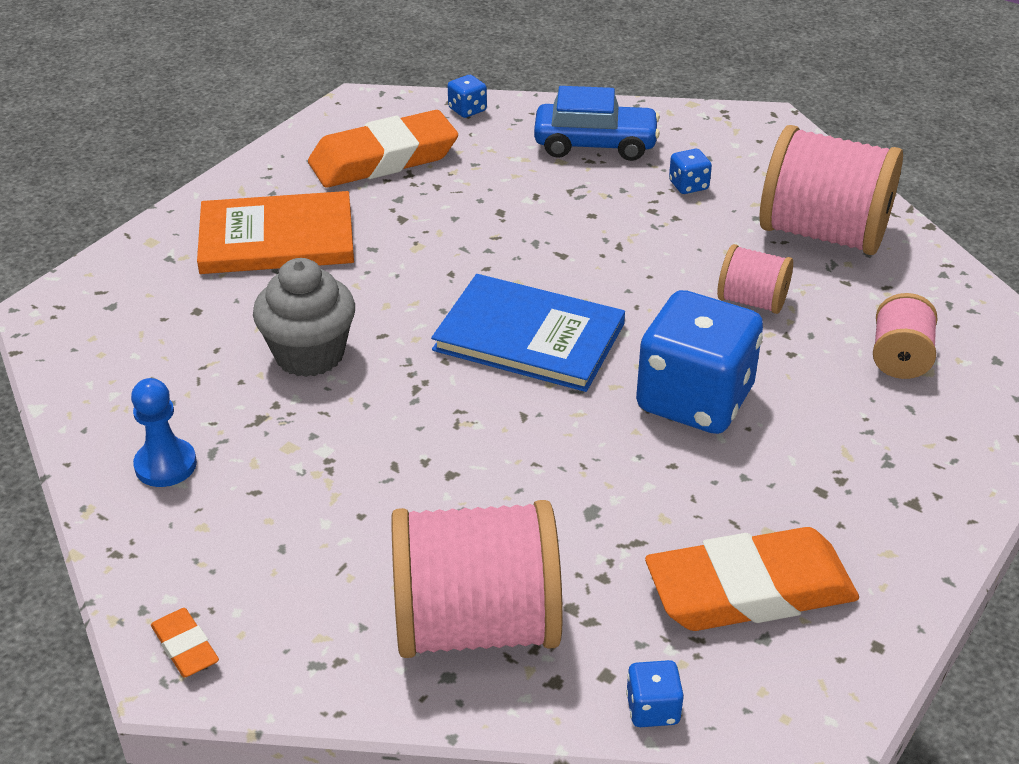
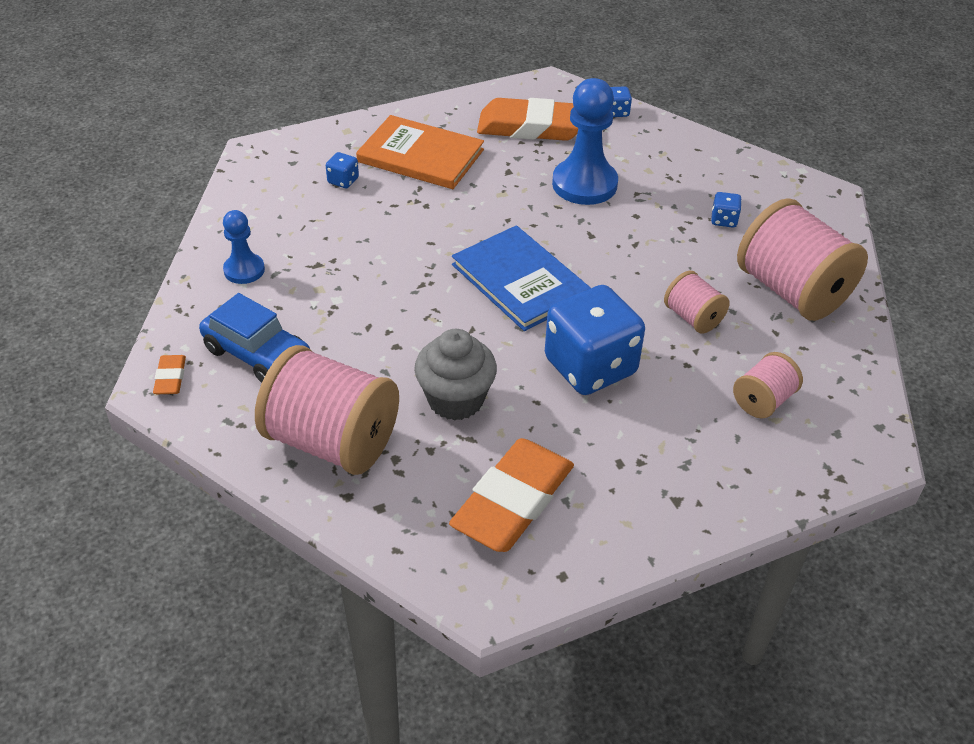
camera: 30 degrees right, 5 degrees up
(309, 354) = (377, 237): grey cupcake -> grey cupcake (455, 400)
(504, 201) = (584, 184): none -> blue pawn
(595, 145) = (683, 167): blue car -> blue car (257, 354)
(652, 709) = (388, 540): blue dice -> blue dice (343, 181)
(750, 590) = (513, 501): orange eraser -> orange eraser turned 75 degrees counterclockwise

